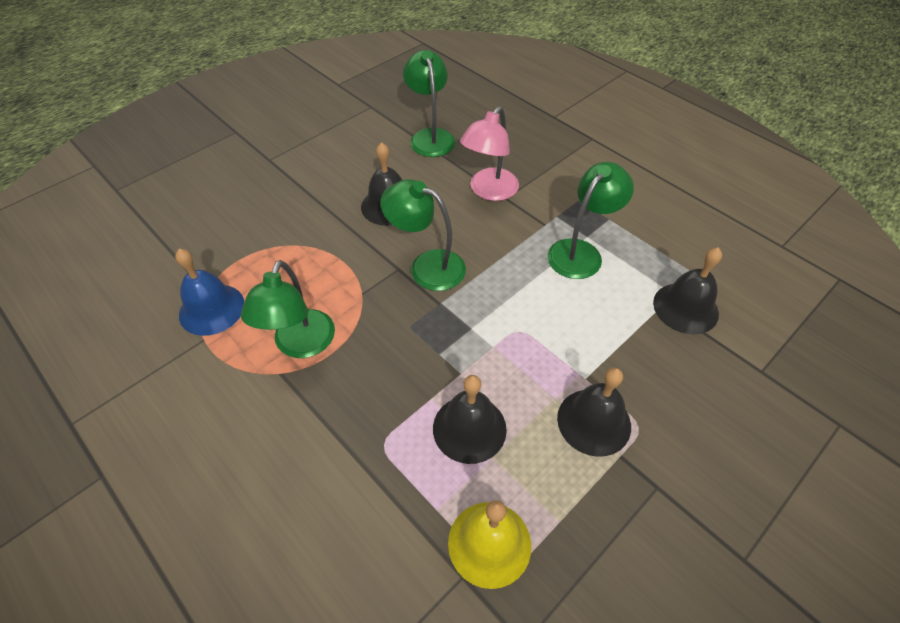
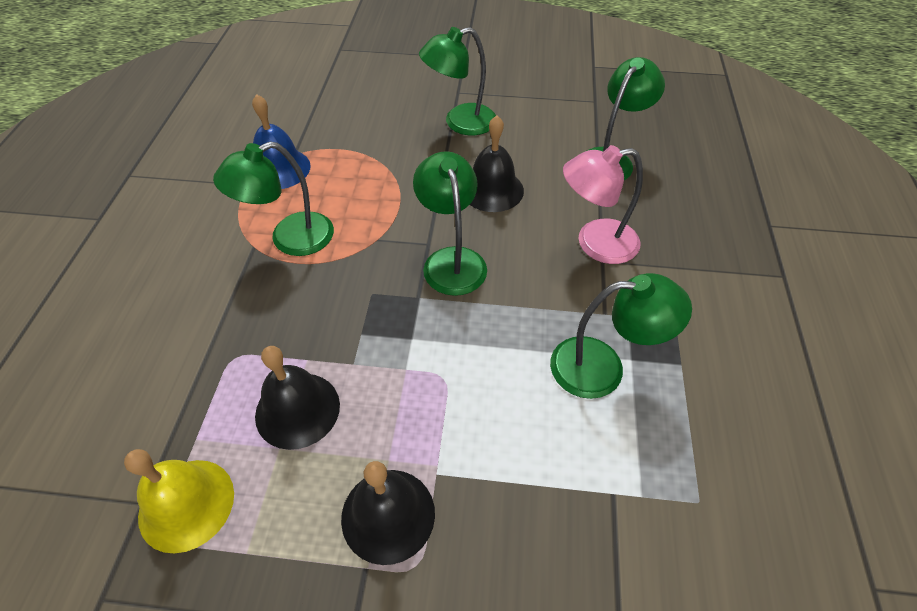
camera: 50 degrees right, 0 degrees up
(303, 179) = (460, 122): none -> green lamp
(685, 308) = (633, 521): black bell -> none

